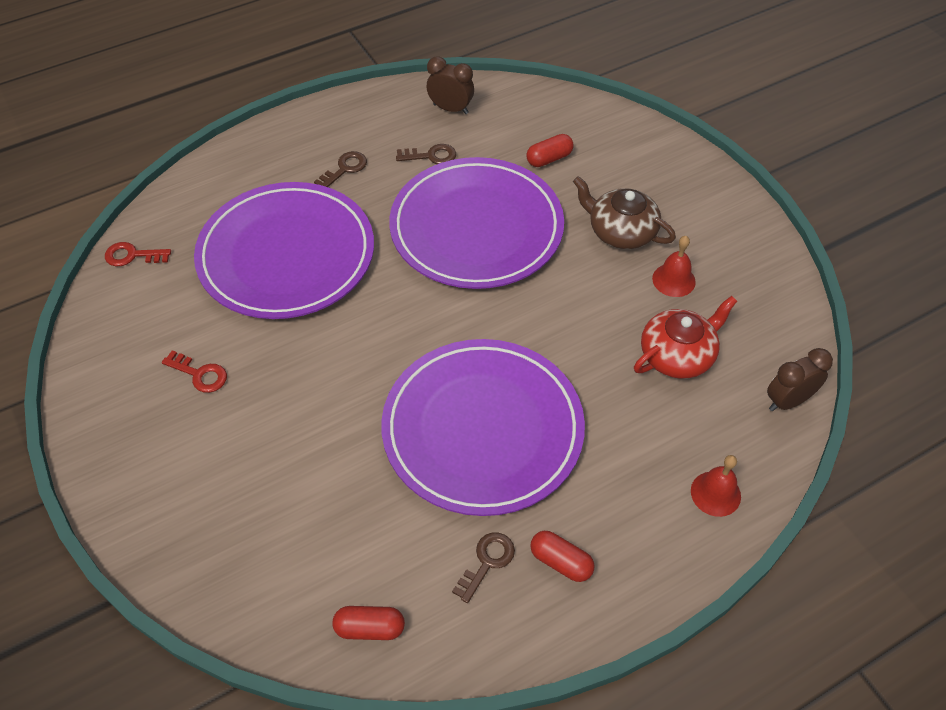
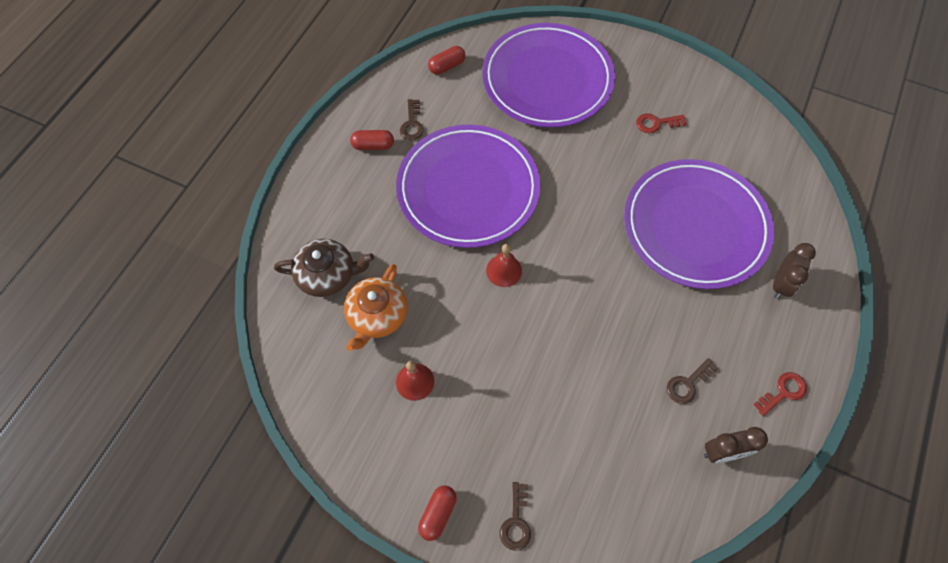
camera: 145 degrees right, 10 degrees up
(132, 256) = (785, 165): red key -> red key (783, 392)
(345, 169) = (736, 325): brown key -> brown key (516, 522)
(476, 228) = (592, 334): purple plate -> purple plate (547, 79)
(549, 159) = (594, 448): red capsule -> red capsule (438, 514)
(621, 231) = (483, 404): brown teapot -> brown teapot (327, 275)
(677, 355) = (377, 316): red teapot -> orange teapot
(715, 493) = (305, 232): red bell -> red bell (504, 270)
(788, 401) = (284, 325): brown clock -> brown clock (780, 284)

